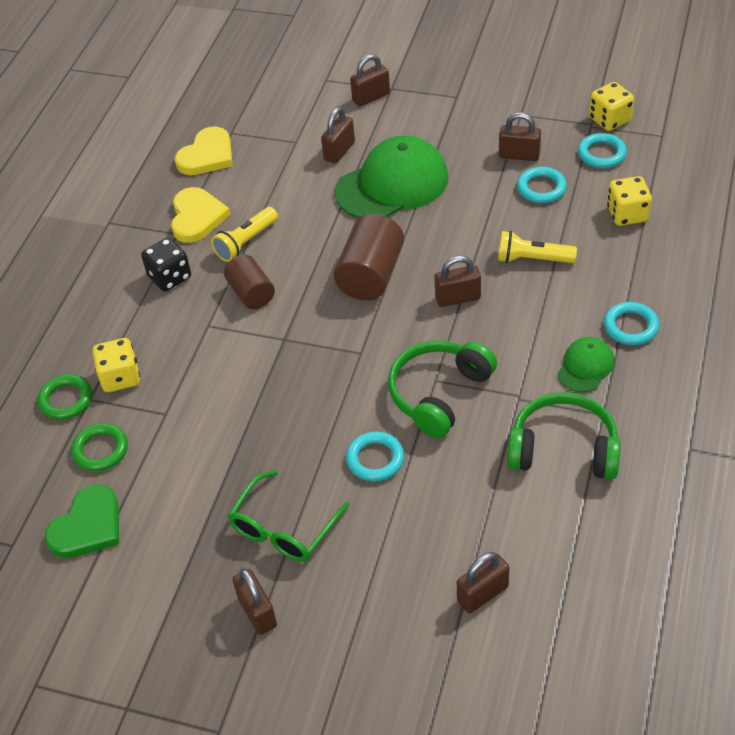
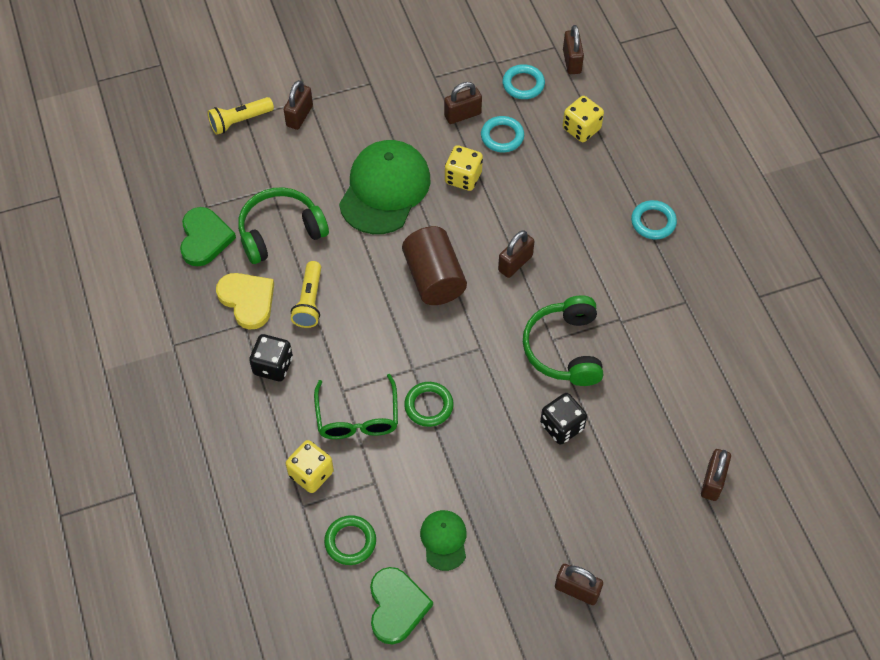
camera: 40 degrees left, 10 degrees up
(66, 400) = (283, 518): green ring -> green ring (428, 406)
(207, 155) = (204, 238): yellow heart -> green heart
(251, 293) = (353, 344): brown cylinder -> none
(284, 528) = (542, 517): green glasses -> green glasses (357, 417)
(339, 151) = (315, 180): brown padlock -> brown padlock (571, 61)
(375, 459) = (562, 426): turquoise ring -> black dice
(532, 259) = (543, 202): yellow flashlight -> yellow flashlight (239, 121)
(563, 449) = (681, 343): green headphones -> green headphones (280, 232)
(585, 366) = (647, 271): green cap -> green cap (444, 540)
(609, 120) = (506, 50): yellow dice -> yellow dice (463, 177)

